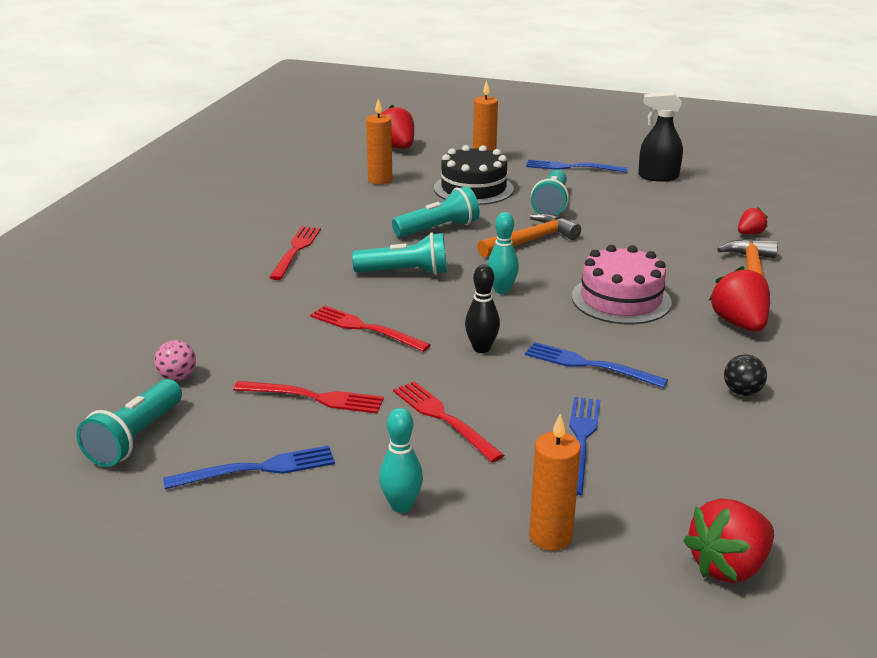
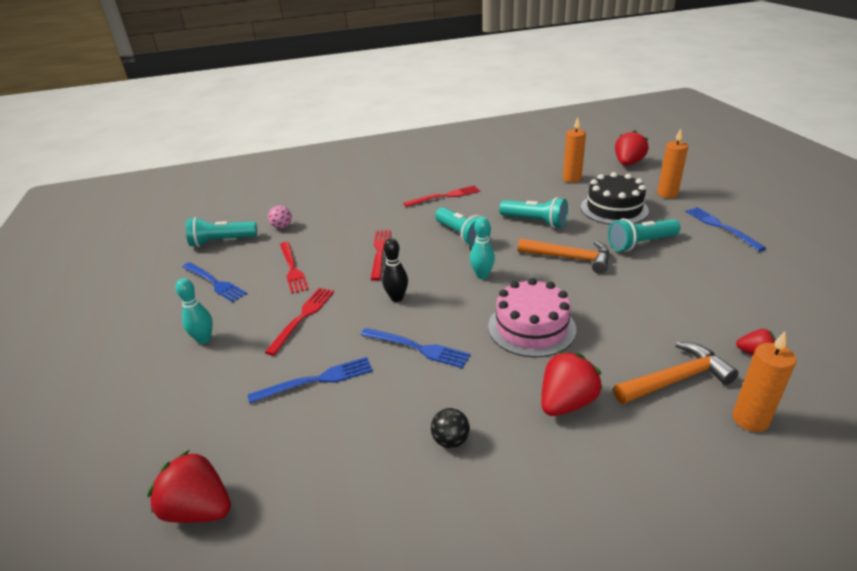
camera: 60 degrees right, 5 degrees up
(550, 537) = (198, 408): orange candle -> orange candle (750, 419)
(589, 365) = (418, 348): blue fork -> blue fork turned 120 degrees clockwise
(657, 177) = (781, 268): black spray bottle -> none

